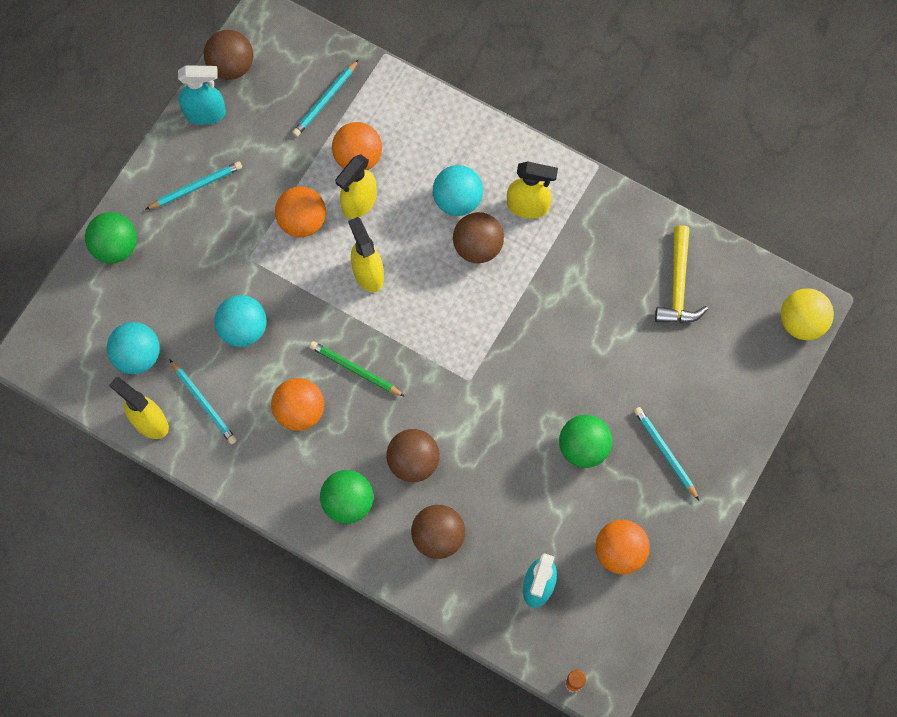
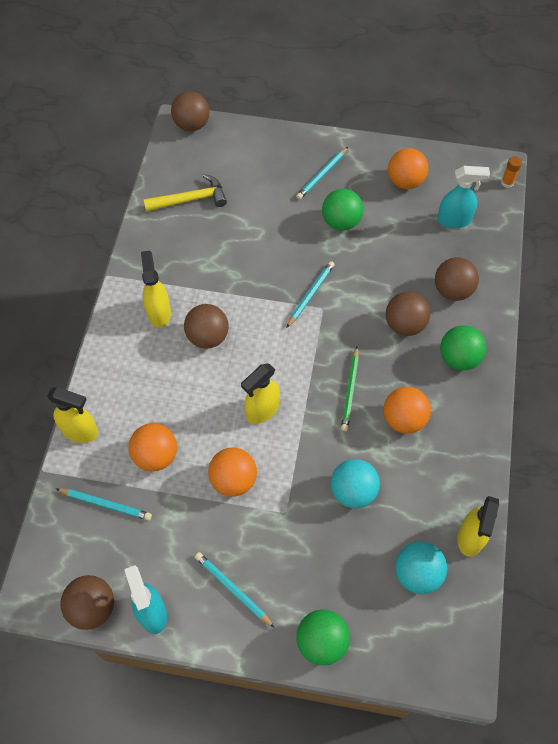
camera: 110 degrees left, 10 degrees down
(204, 403) = (433, 498): turquoise pencil -> turquoise pencil (310, 294)
(359, 203) = (199, 440): yellow spray bottle -> yellow spray bottle (80, 431)
(457, 200) = (171, 364): turquoise ball -> none
(801, 322) = (192, 125): yellow ball -> brown ball

